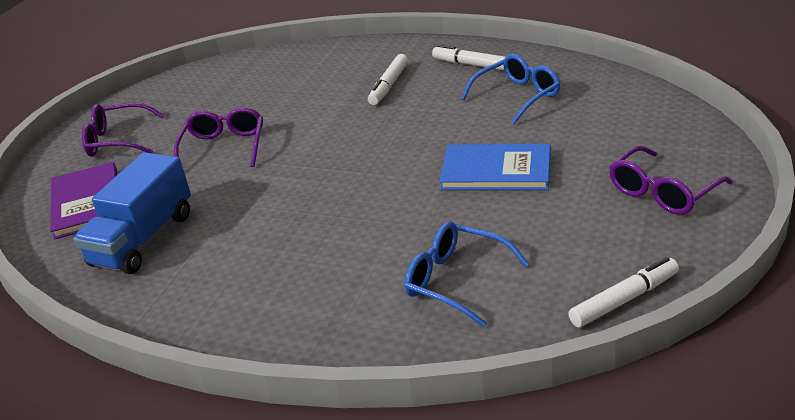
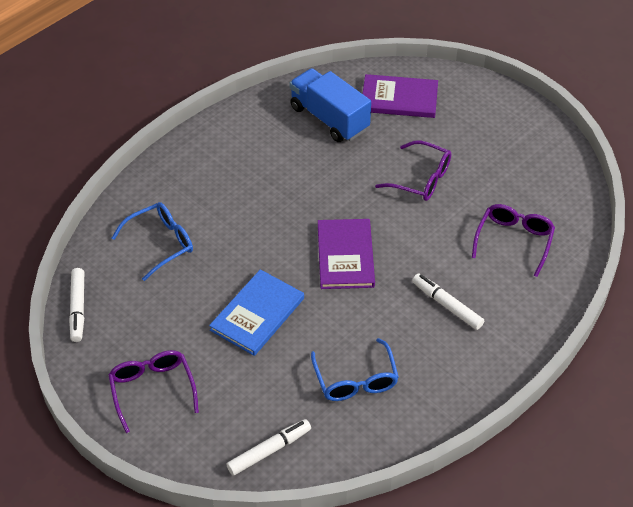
camera: 110 degrees right, 15 degrees up
(117, 140) = (482, 124): purple glasses -> purple glasses (514, 240)
(369, 151) = (345, 256): none -> purple book
(472, 65) = (441, 377): white marker -> white marker (269, 450)

